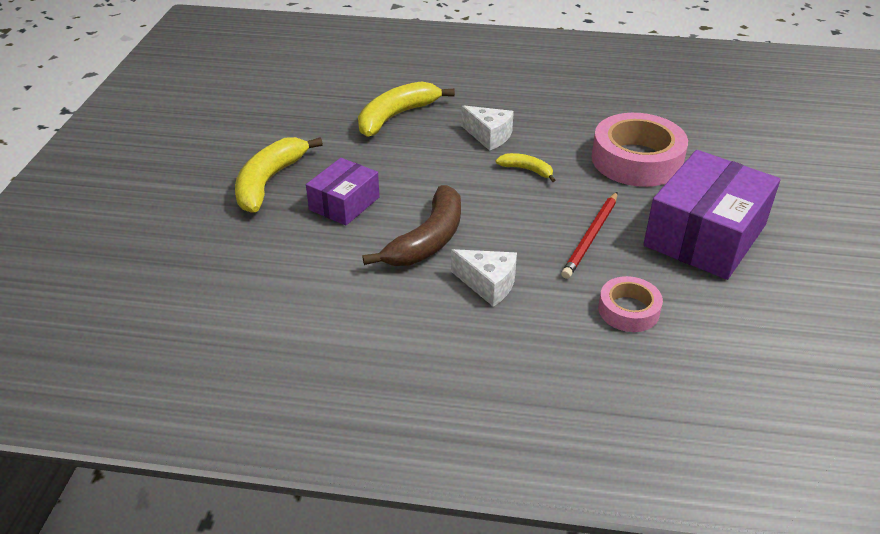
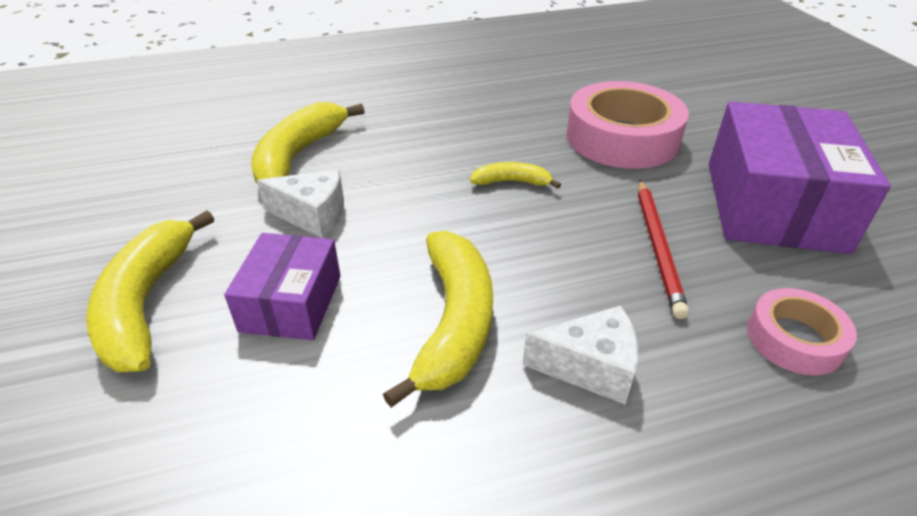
camera: 25 degrees left, 0 degrees up
(428, 239) = (454, 322): brown banana -> yellow banana
(489, 136) = (435, 152): white cheese -> white cheese (312, 215)

